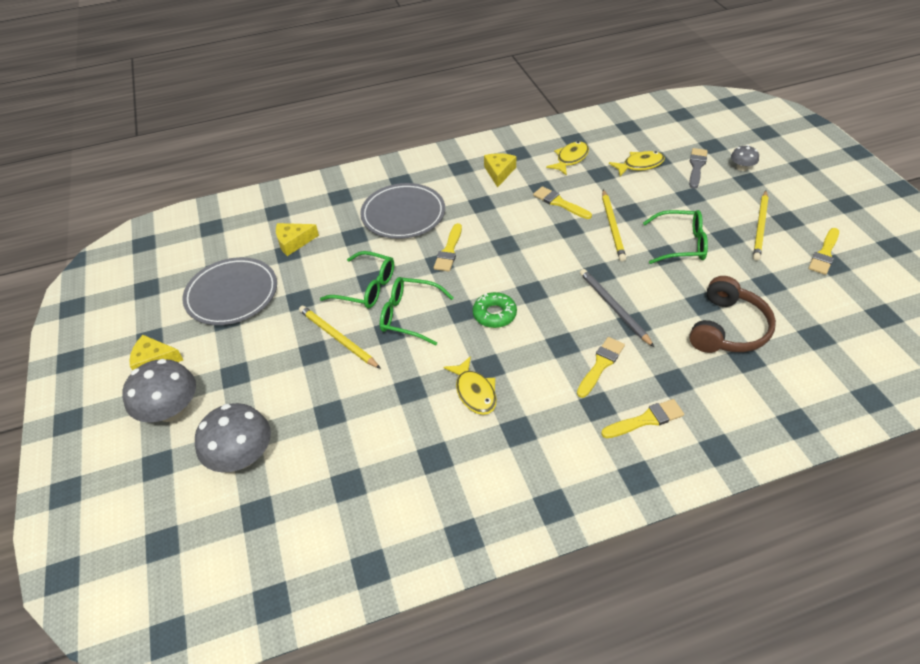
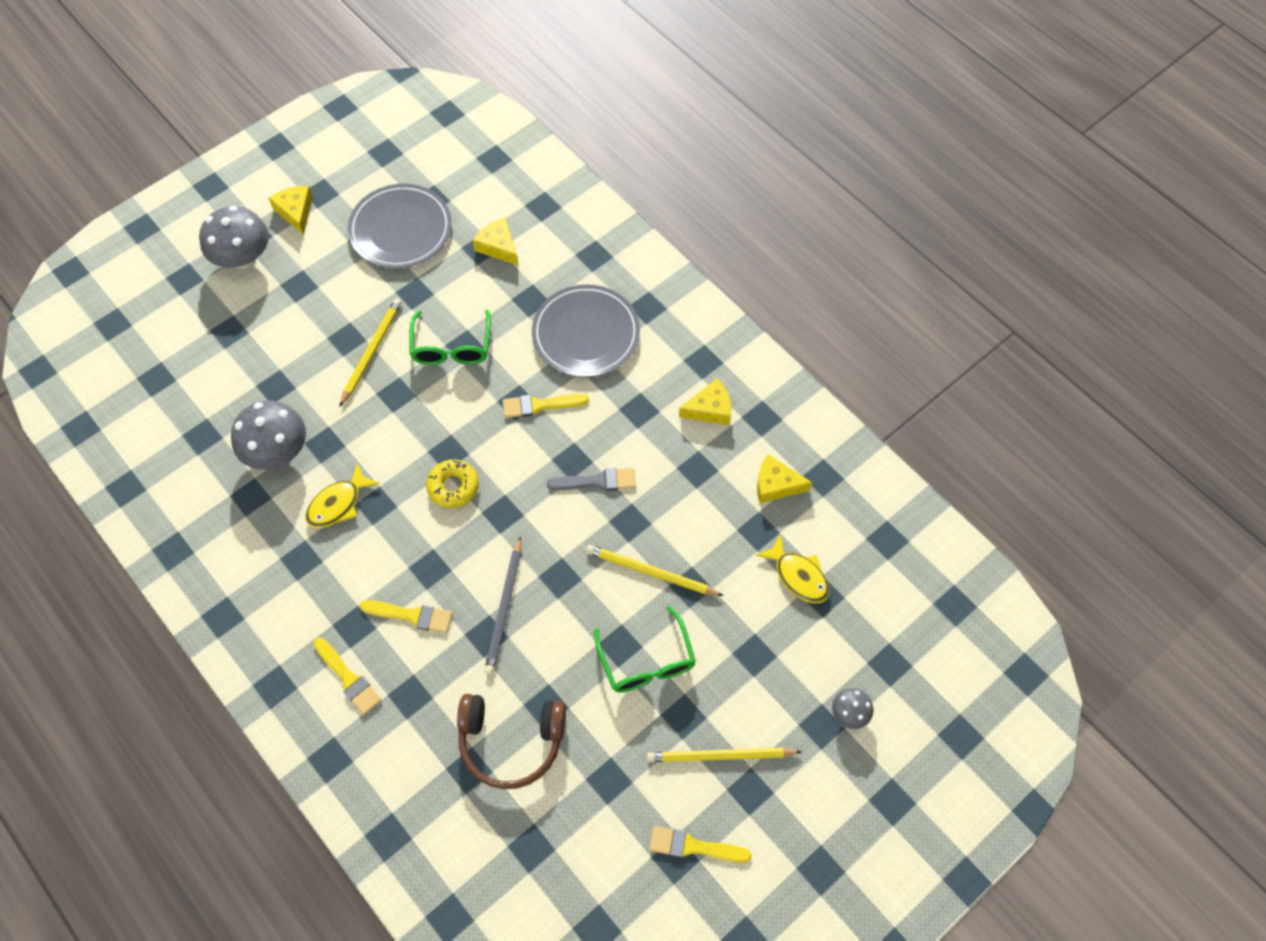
camera: 65 degrees right, 15 degrees up
(242, 456) = (209, 339): grey mushroom -> grey mushroom (277, 451)
(410, 316) = (424, 405): green glasses -> none
(494, 314) = (453, 486): green donut -> yellow donut
(559, 203) = (675, 498): yellow brush -> none
(570, 159) = (776, 485): yellow fish -> yellow cheese
(612, 227) = (651, 572): yellow pencil -> yellow pencil turned 45 degrees clockwise
(614, 308) = (504, 608): grey pencil -> grey pencil turned 150 degrees clockwise
(696, 166) = (826, 651): grey brush -> grey brush (597, 481)

